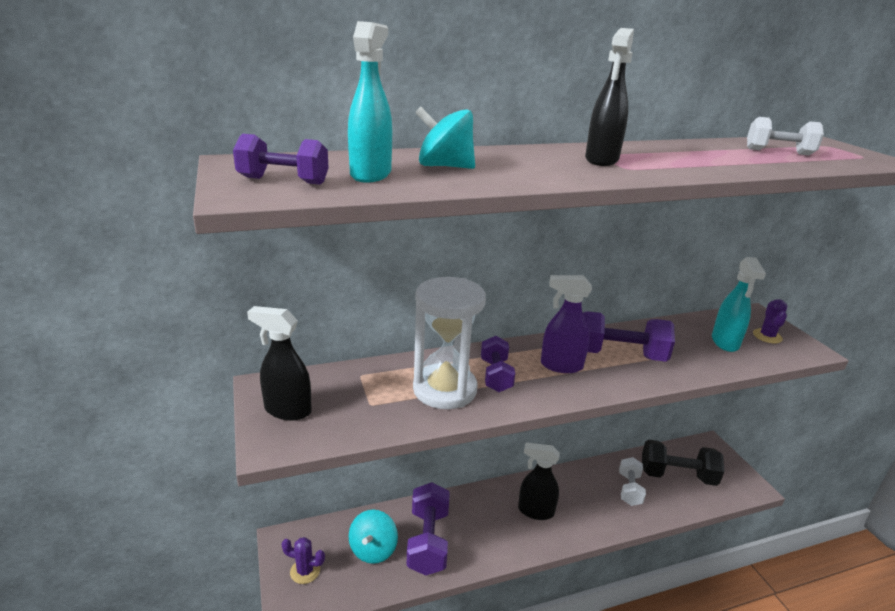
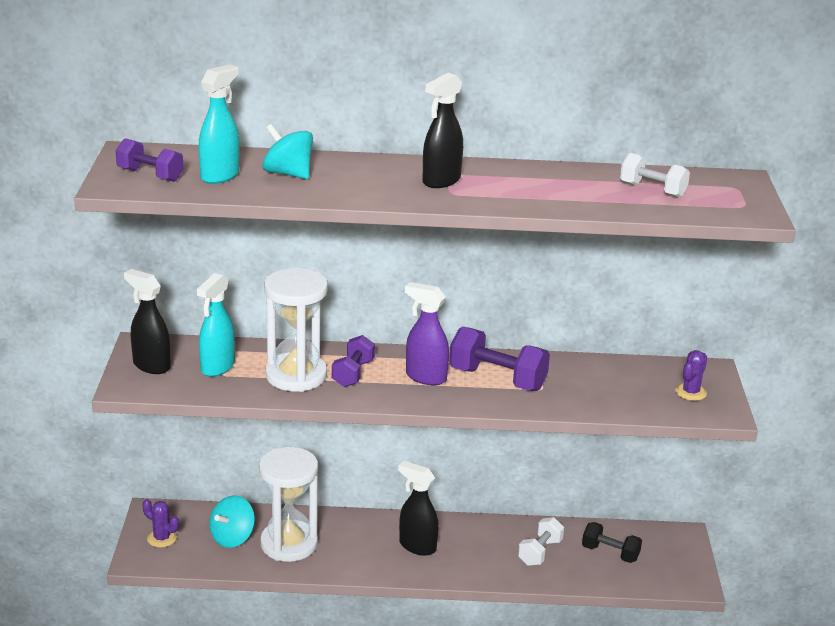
camera: 20 degrees right, 0 degrees up
(428, 541) = (289, 544): purple dumbbell -> white hourglass
(677, 475) = (610, 553): black dumbbell -> black dumbbell, size x0.63
(725, 342) = (630, 389): turquoise spray bottle -> turquoise spray bottle (217, 367)

